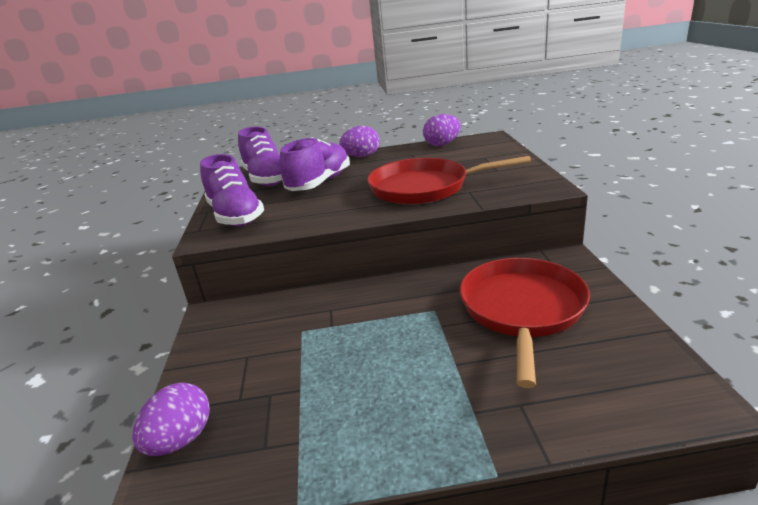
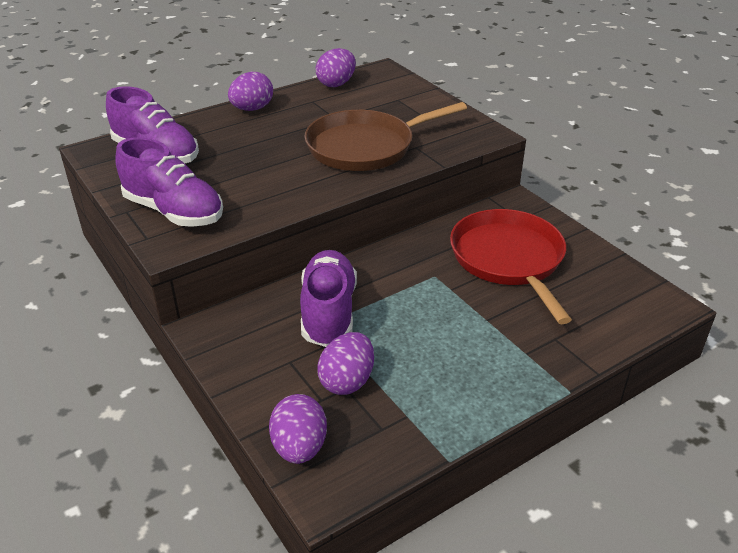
camera: 30 degrees left, 10 degrees up
(275, 388) = (347, 381): none -> purple egg
(319, 183) = (236, 153): purple shoe -> purple shoe (328, 313)
(424, 187) = (365, 147): red pan -> brown pan

